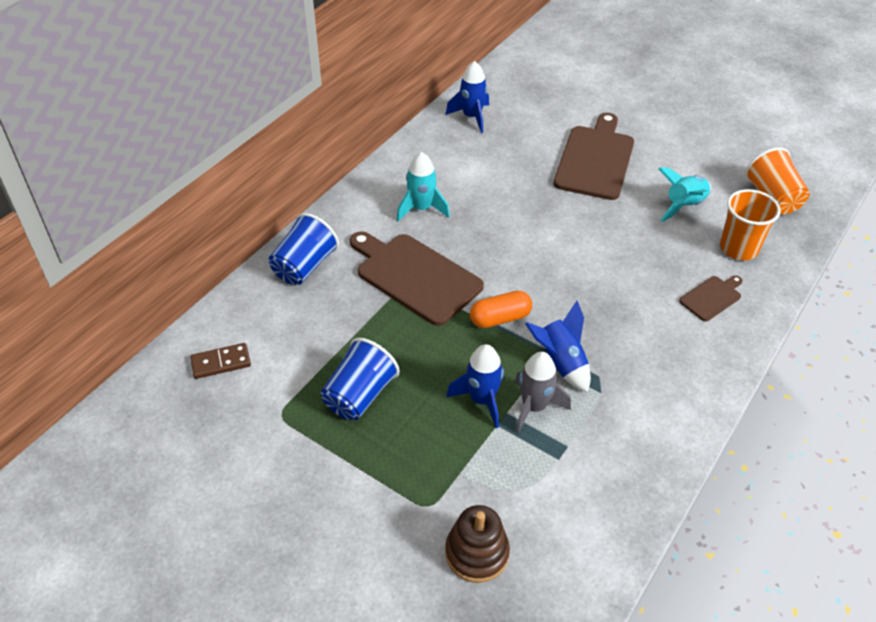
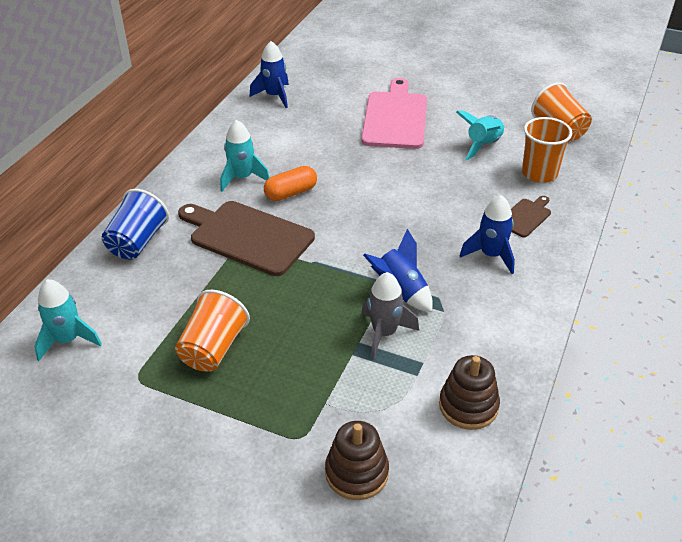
camera: 10 degrees left, 5 degrees down
(221, 363) = (68, 340): brown domino -> turquoise rocket
(359, 395) = (213, 349): blue cup -> orange cup
(482, 400) = (333, 334): blue rocket -> blue rocket (491, 255)
(500, 318) = (336, 261): orange capsule -> orange capsule (291, 193)
(595, 159) = (395, 117): brown cutting board -> pink cutting board
(604, 502) = (468, 406): none -> brown stacking toy

